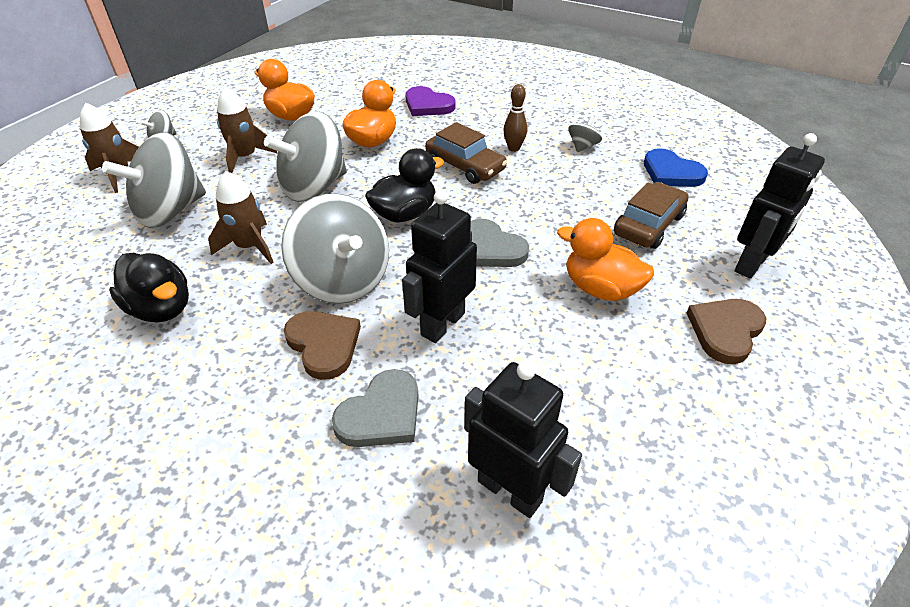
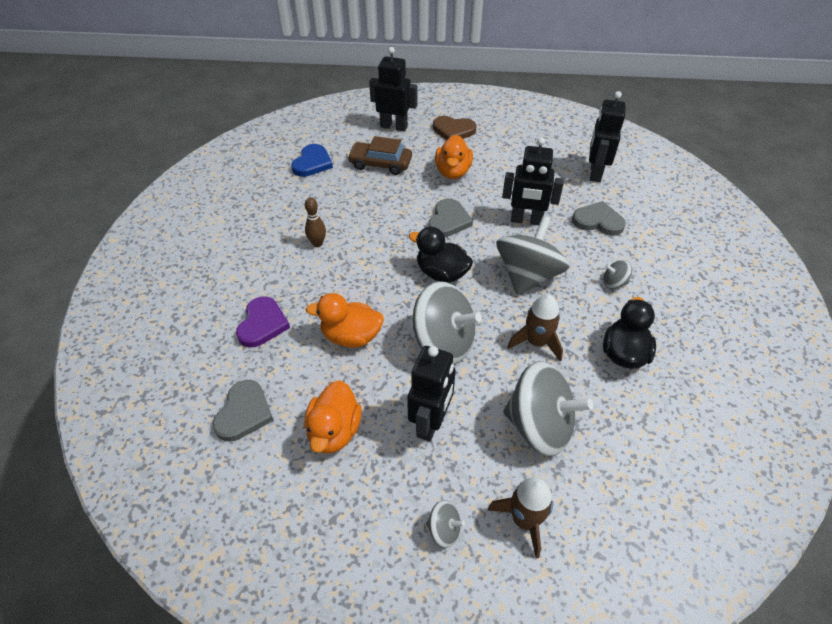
camera: 115 degrees left, 5 degrees up
(245, 157) = (431, 423): brown rocket -> black robot
(324, 345) = (580, 260): brown heart -> none
(347, 87) = (244, 413): none -> grey heart
(465, 166) = (359, 263): brown car -> none
(582, 146) = (296, 208): grey spinning top -> grey spinning top (614, 283)

